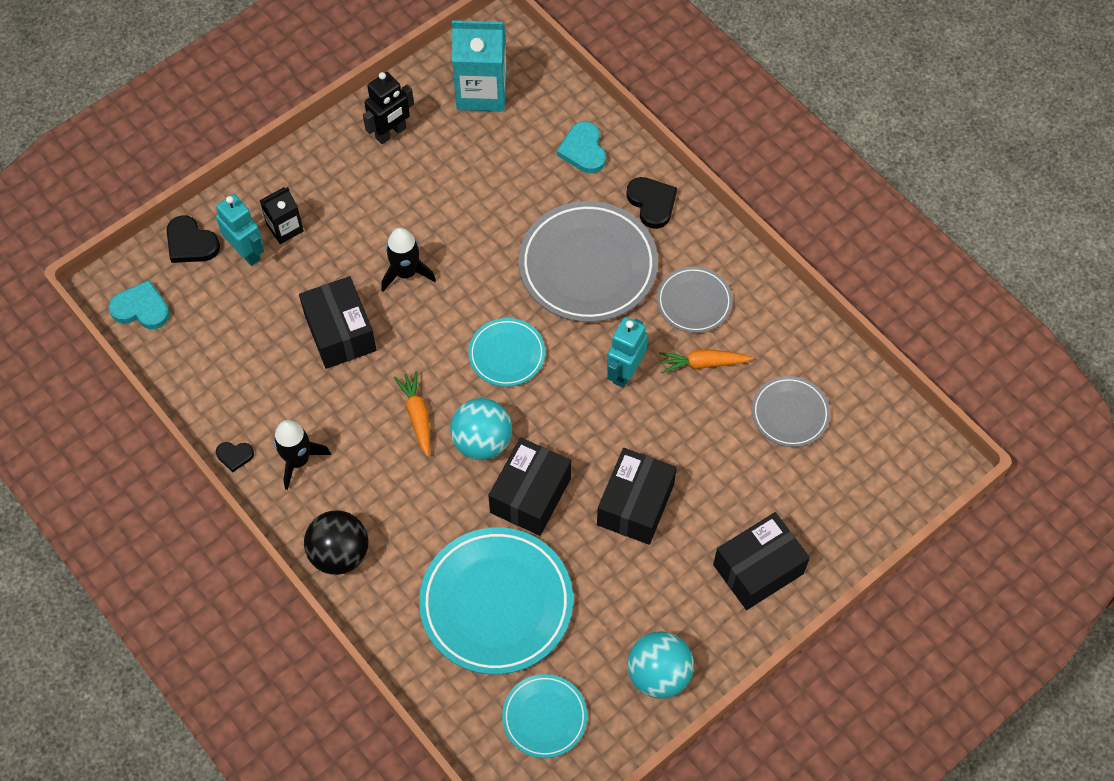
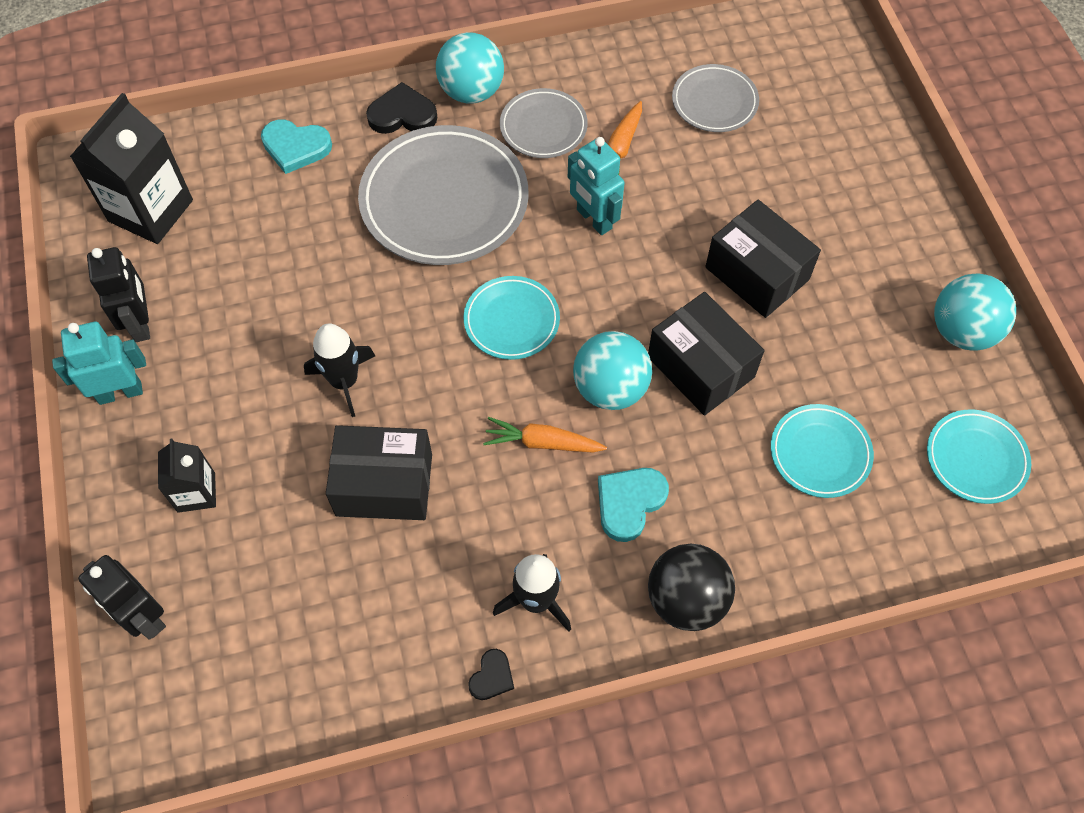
camera: 65 degrees left, 0 degrees up
(141, 308) = (204, 719): turquoise heart -> turquoise heart (629, 503)
(191, 243) = (144, 617): black heart -> black robot
(247, 252) = (202, 551): turquoise robot -> turquoise robot (120, 392)
(481, 91) = (150, 211): turquoise carton -> black carton
(496, 603) = (820, 453): turquoise plate -> turquoise plate, size x0.54
(700, 239) = (471, 91): none -> turquoise ball
(758, 569) = (876, 198): black box -> none

